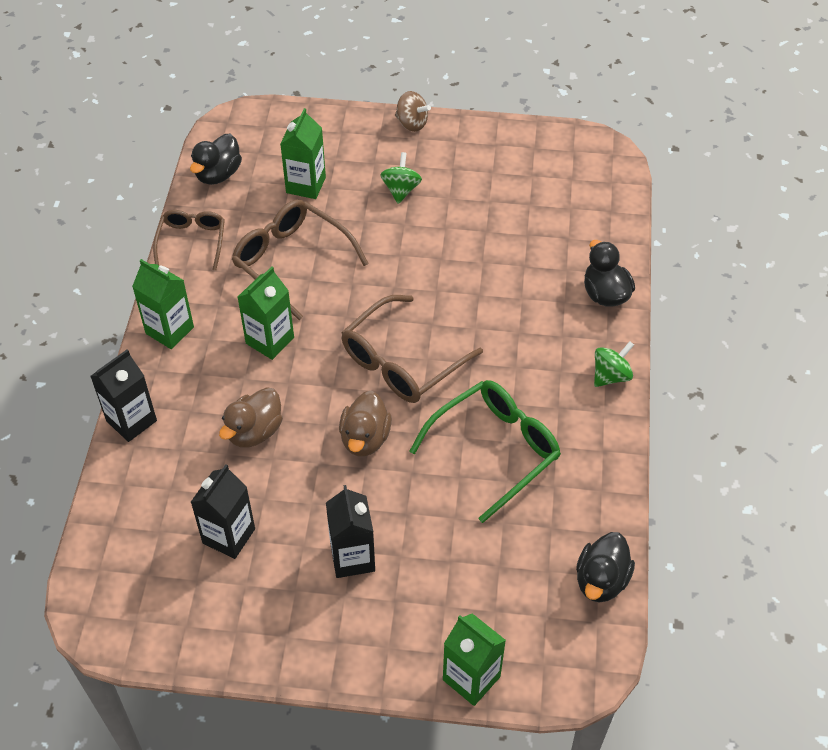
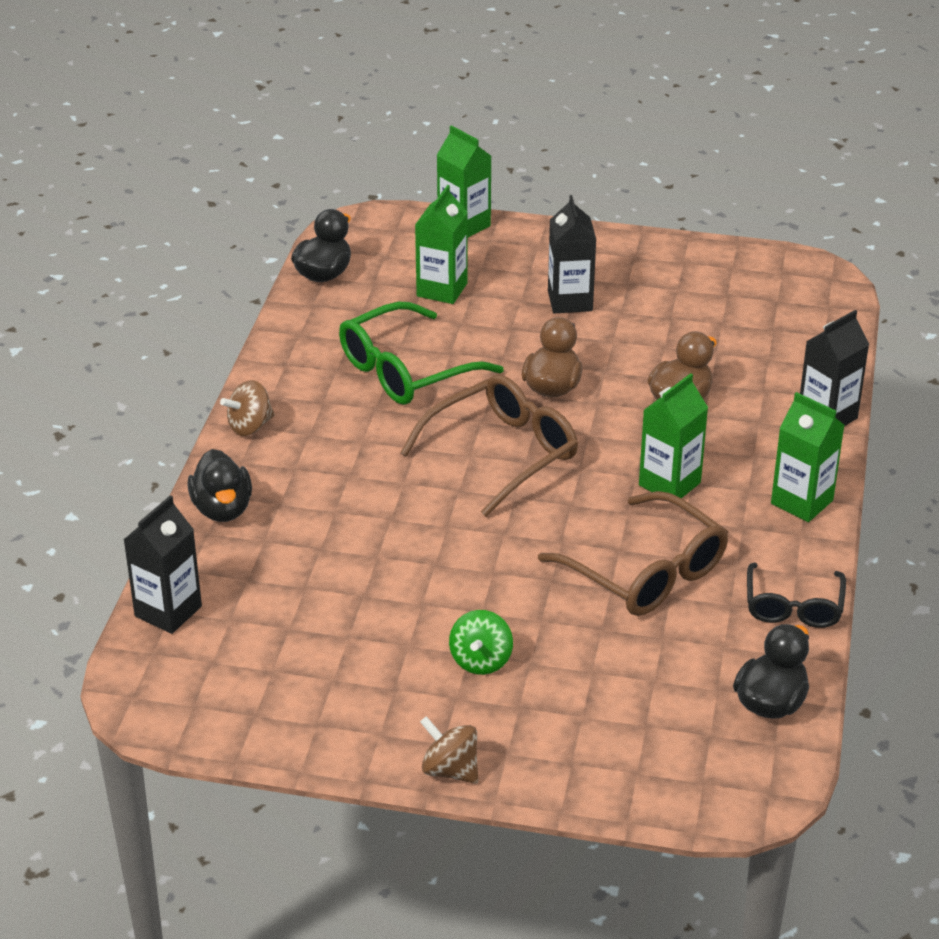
camera: 175 degrees left, 15 degrees down
(192, 241) = (793, 606): brown glasses -> black glasses
(229, 536) = (699, 322): black carton -> black carton (168, 611)
(306, 185) = (629, 677): green carton -> green carton (442, 290)
(611, 376) = (250, 426): green spinning top -> brown spinning top

